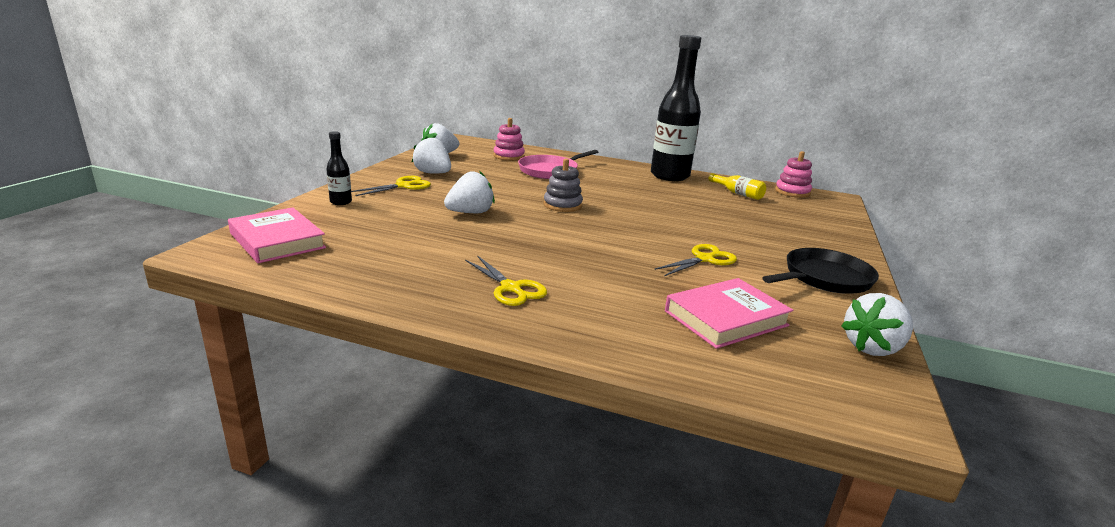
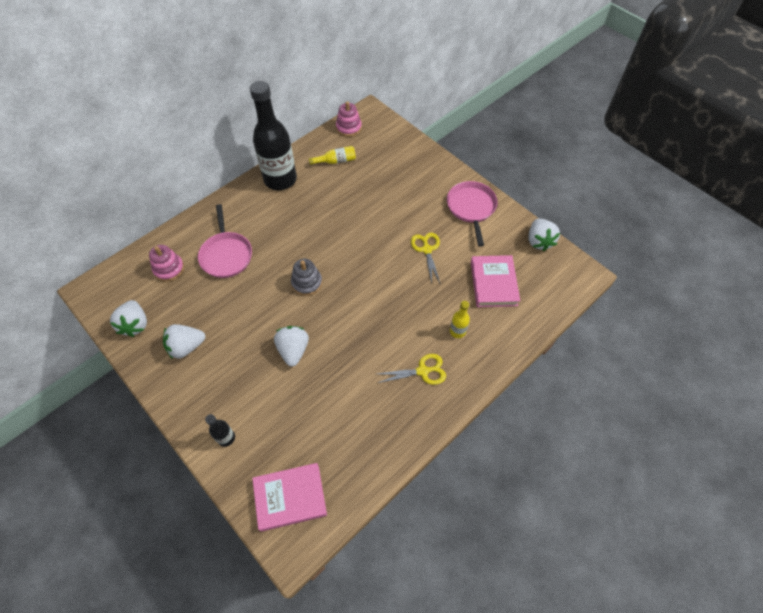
camera: 60 degrees left, 35 degrees up
(403, 186) = (209, 380): yellow scissors -> none
(603, 303) = (457, 331): none -> yellow bottle
(824, 278) = (471, 208): black pan -> pink pan

